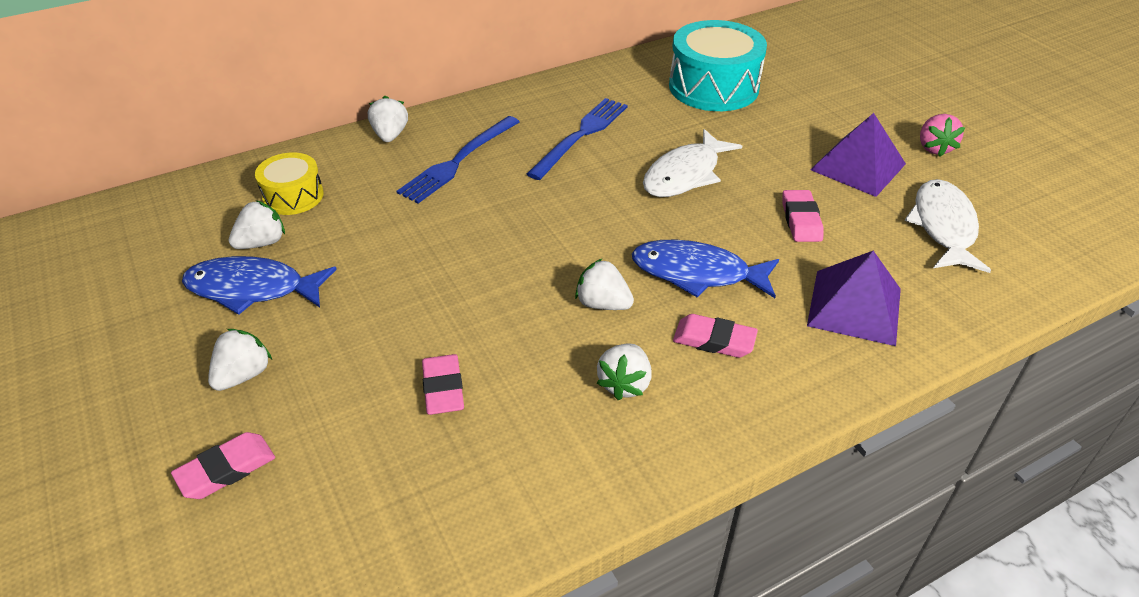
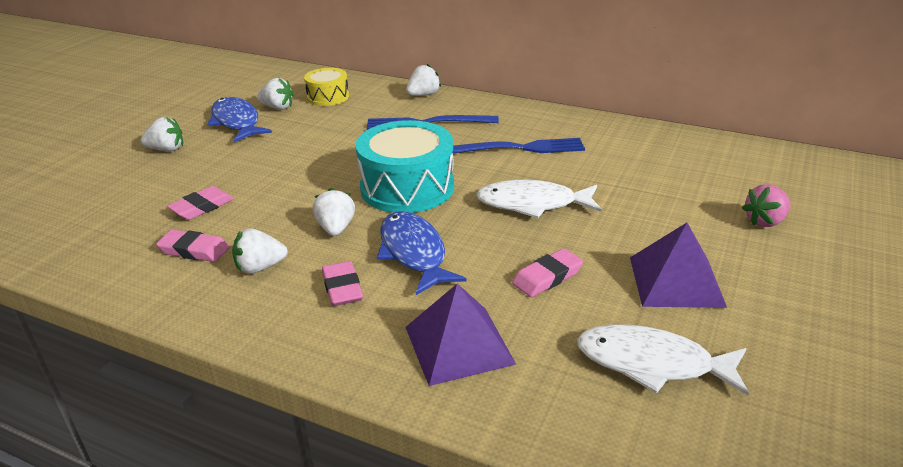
camera: 55 degrees right, 10 degrees down
(226, 470) = (94, 175): pink eraser -> pink eraser (194, 250)
(713, 87) = (677, 172): turquoise drum -> turquoise drum (407, 188)
(934, 148) = (786, 317): pink strawberry -> pink strawberry (765, 221)
(943, 227) = (652, 363): white fish -> white fish turned 135 degrees counterclockwise

